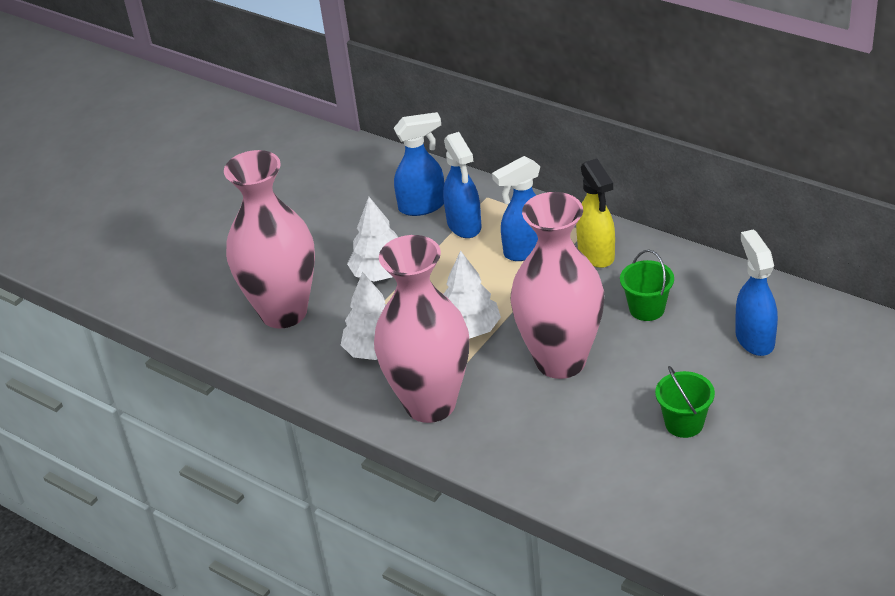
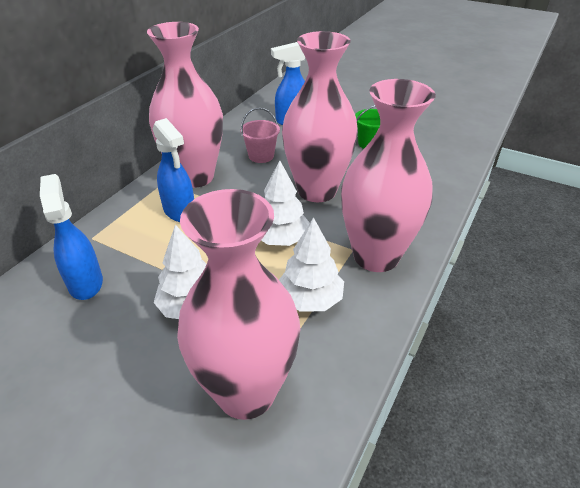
camera: 100 degrees left, 0 degrees up
(464, 226) = (131, 250): blue spray bottle -> none
(596, 254) = (195, 177): yellow spray bottle -> pink vase
(647, 309) = (261, 156): green bucket -> pink bucket

